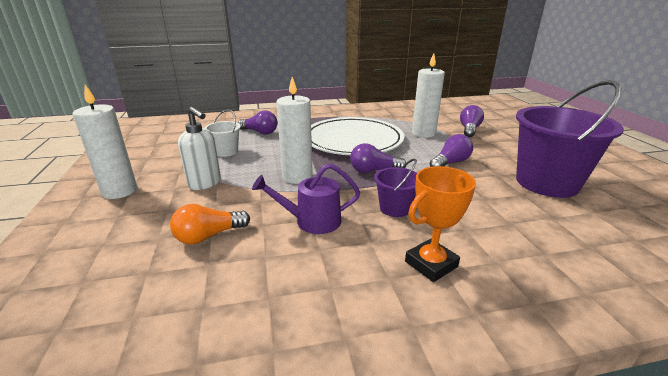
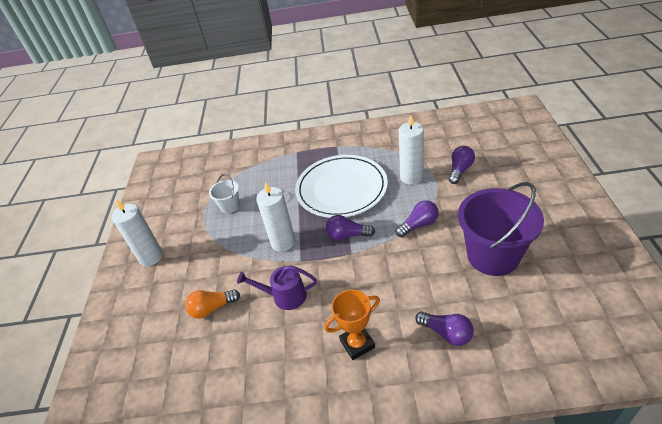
camera: 15 degrees right, 15 degrees up
(205, 183) = (211, 249): white soap dispenser -> none
(260, 132) = (261, 175): purple light bulb -> purple light bulb (446, 333)
(395, 208) = (350, 284): purple bucket -> none

